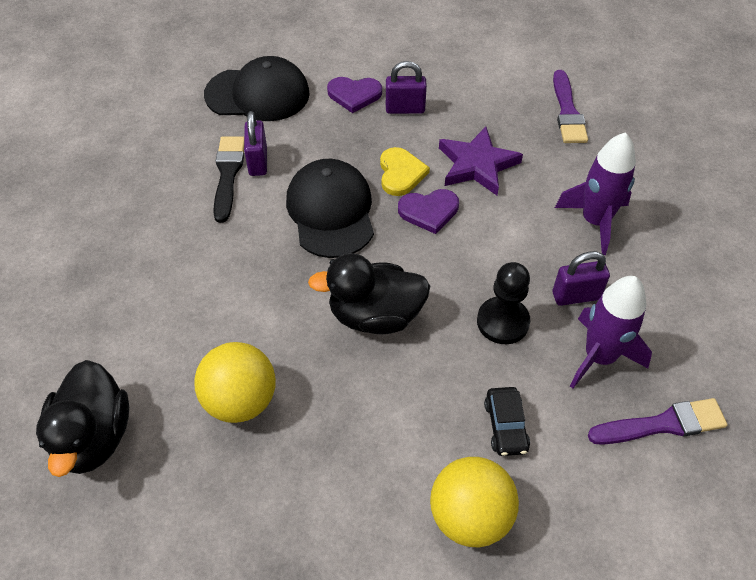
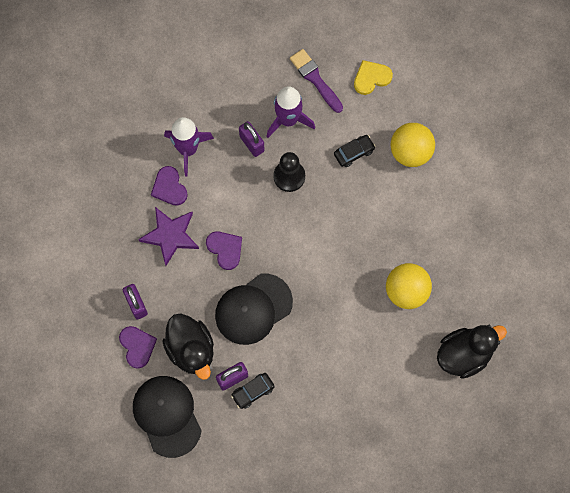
camera: 115 degrees left, 20 degrees up
(228, 174) = (253, 391): black brush -> black car
(375, 315) = (318, 246): black duck -> black duck (191, 350)
(401, 173) = (200, 280): yellow heart -> yellow heart (371, 78)
(545, 185) = (169, 187): none -> purple heart
(567, 111) = (91, 195): purple brush -> none

